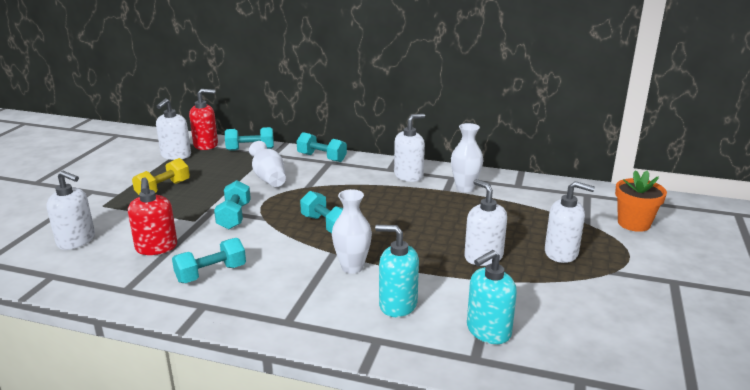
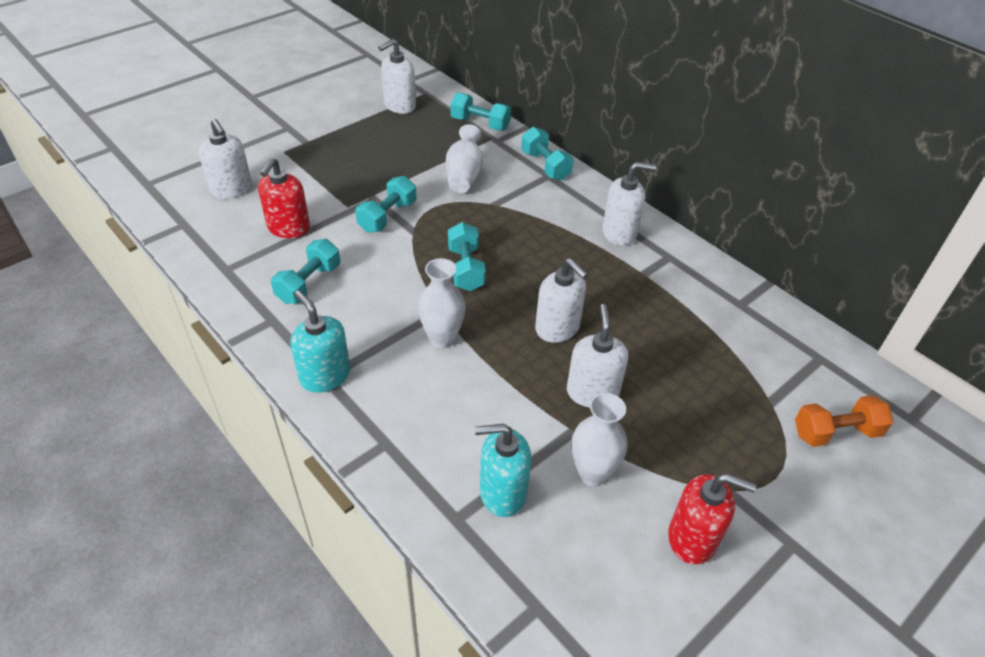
camera: 30 degrees right, 20 degrees up
(163, 189) = (352, 150): yellow dumbbell -> none
(206, 145) = (440, 100): red soap dispenser -> red soap dispenser (692, 538)
(211, 273) = (309, 283): turquoise dumbbell -> turquoise dumbbell turned 60 degrees counterclockwise
(397, 304) = (443, 410): turquoise soap dispenser -> turquoise soap dispenser (325, 375)
(465, 188) = (669, 280): white vase -> white vase (592, 473)
(561, 253) = (691, 431): white soap dispenser -> white soap dispenser (557, 328)
(633, 223) = (836, 432): orange flower pot -> orange dumbbell

